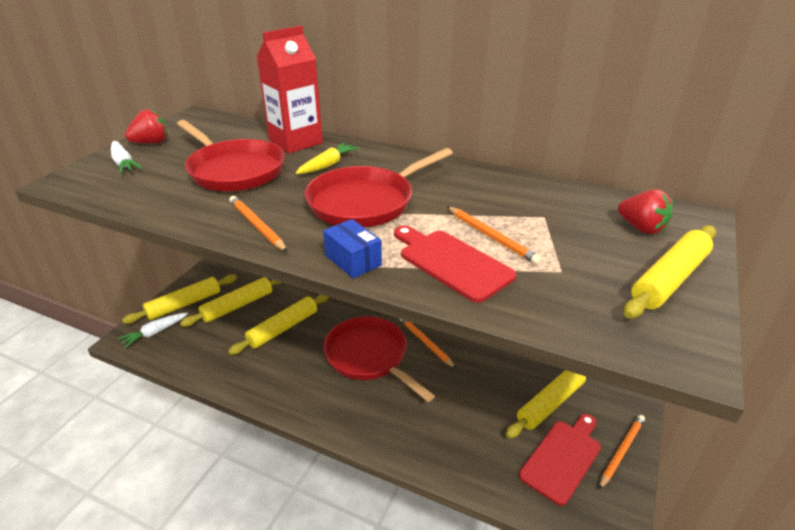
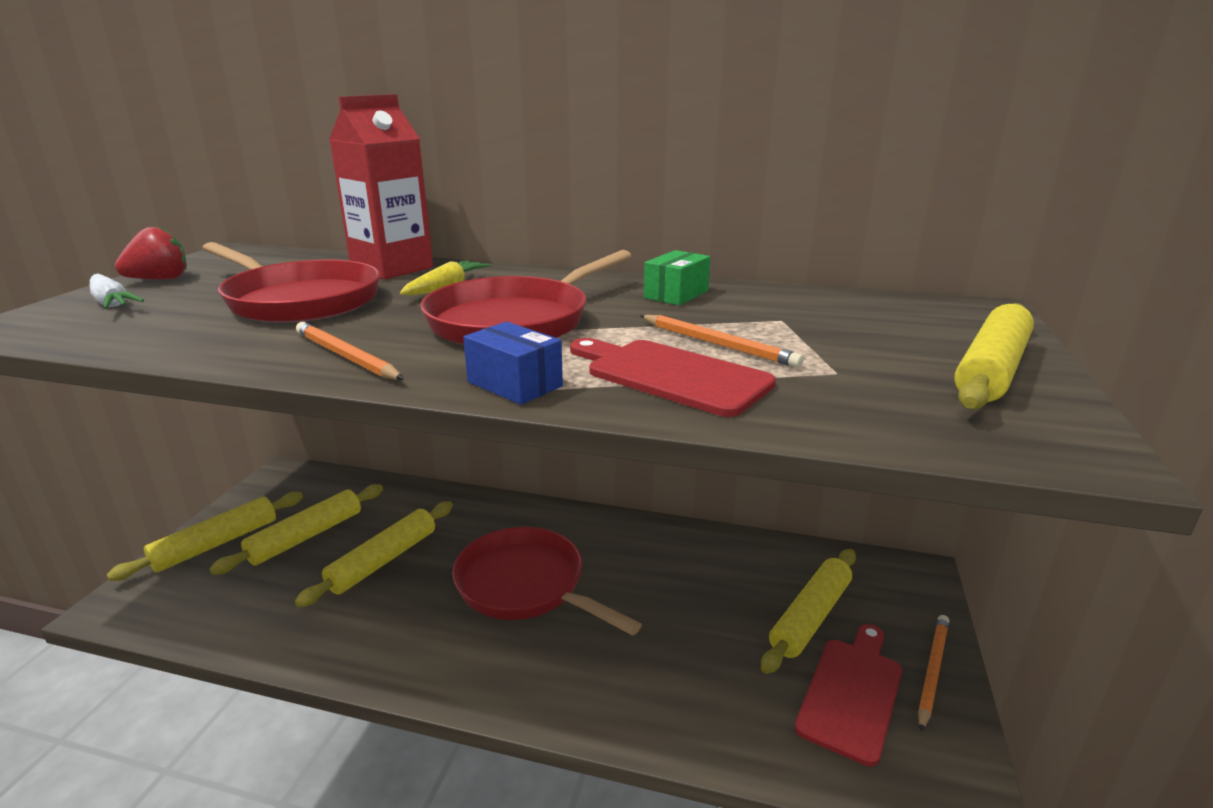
camera: 10 degrees left, 10 degrees down
(154, 333) = (165, 591): white carrot -> none
(426, 342) = (608, 556): orange pencil -> none
(480, 184) = (676, 294): none -> green box
(641, 228) = (919, 322): red strawberry -> none

